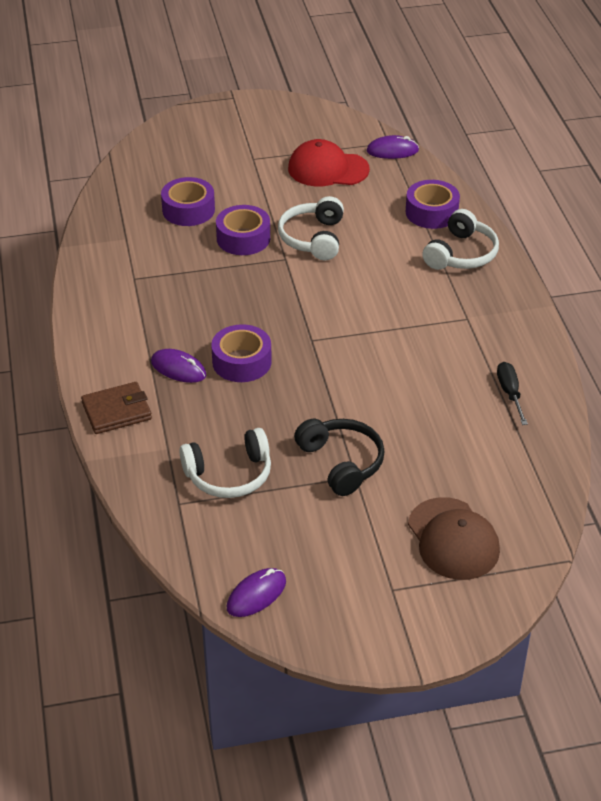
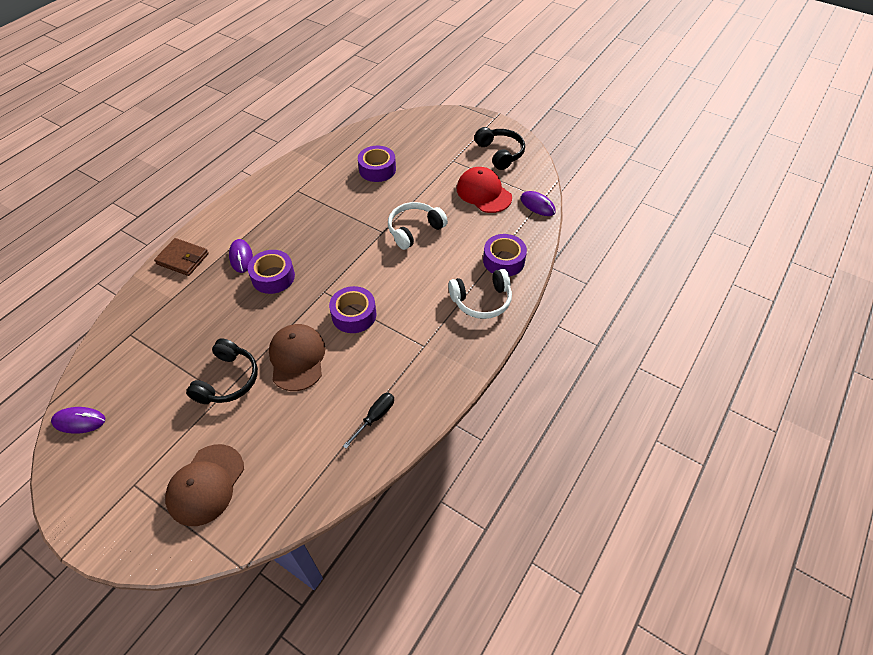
camera: 45 degrees right, 10 degrees up
(229, 475) = (172, 338): white headphones -> none
(243, 238) = (379, 204): purple tape -> purple tape (354, 315)
(289, 126) = (500, 153): none -> black headphones
(375, 403) = (297, 358): none -> brown cap

